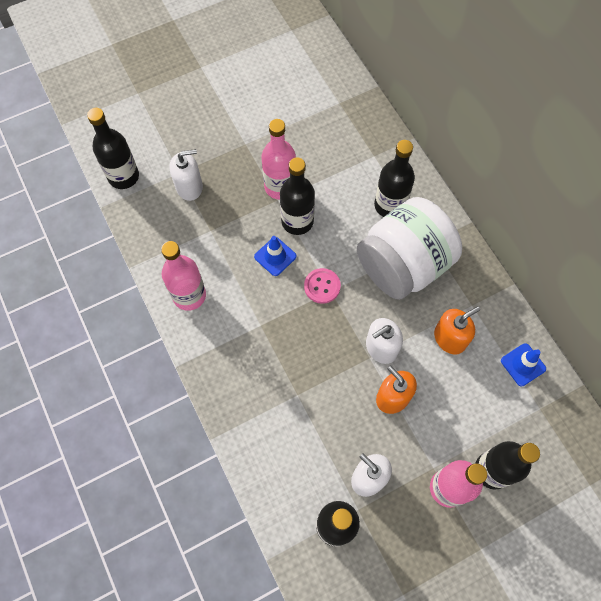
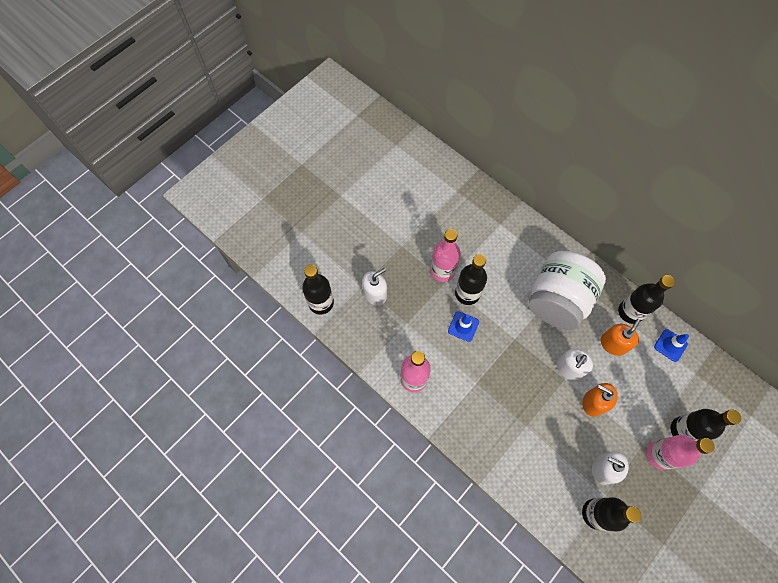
camera: 20 degrees left, 0 degrees up
(322, 286) = (507, 337): pink button -> none
(390, 205) = (528, 258): black bottle -> black bottle (630, 312)

